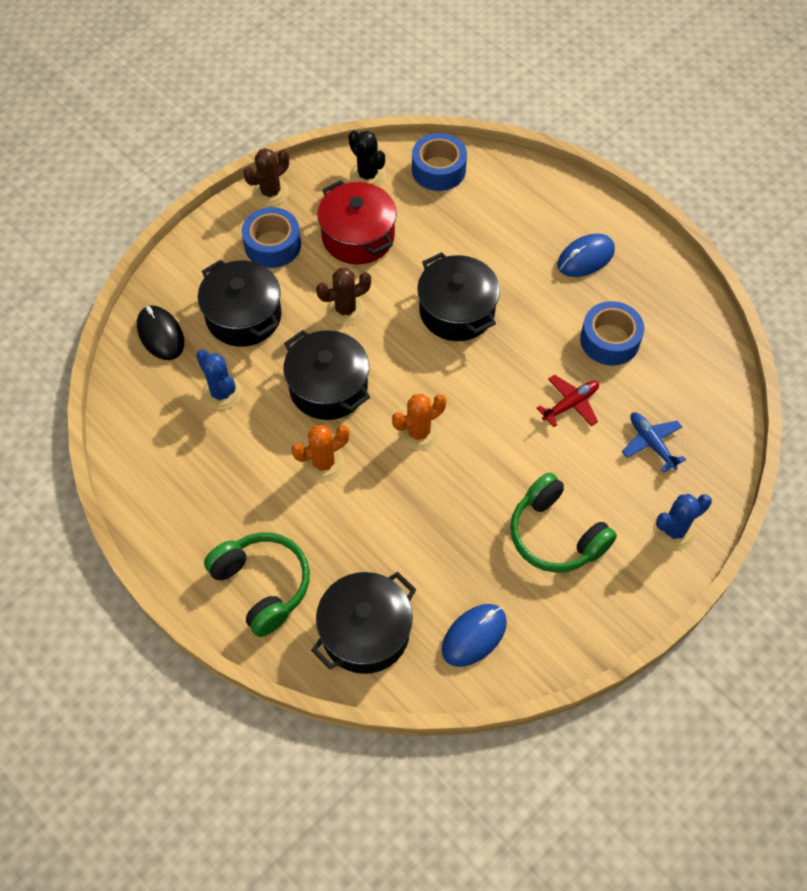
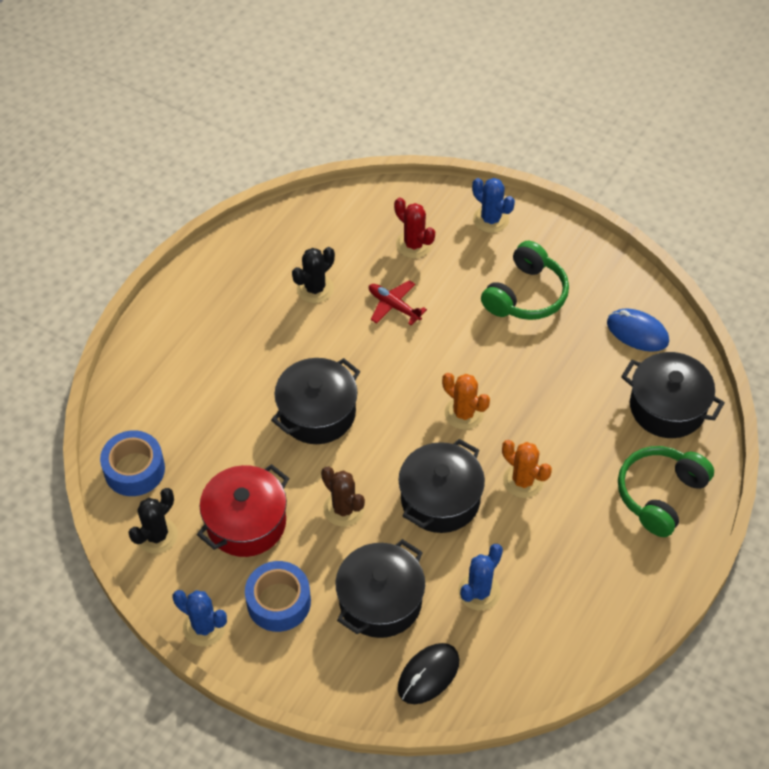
camera: 105 degrees left, 5 degrees down
(270, 192) = (204, 627): brown cactus -> blue cactus
(585, 258) = (223, 322): blue mouse -> none
(609, 340) = (315, 288): blue tape -> black cactus
(651, 443) = (414, 244): blue plane -> red cactus

